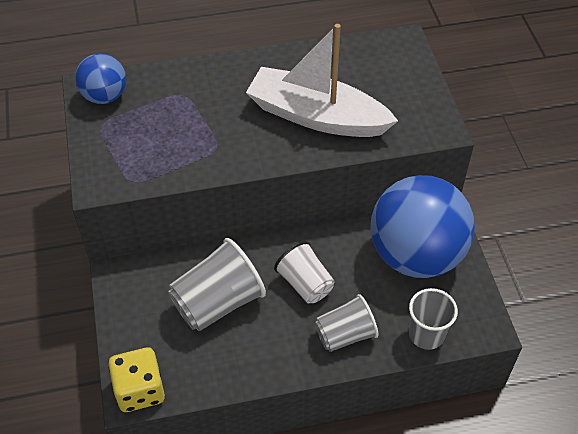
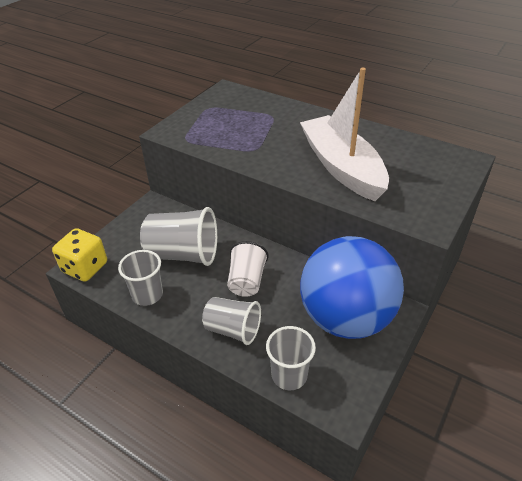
camera: 45 degrees right, 10 degrees down
(105, 96) = (229, 97): blue ball -> none
(236, 365) = (147, 295): none -> grey cup

